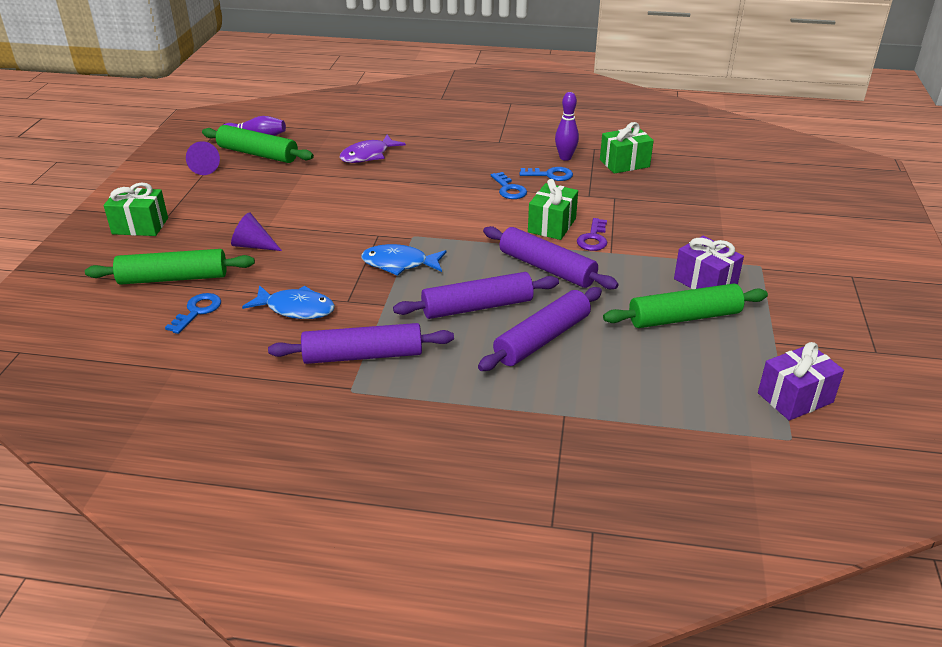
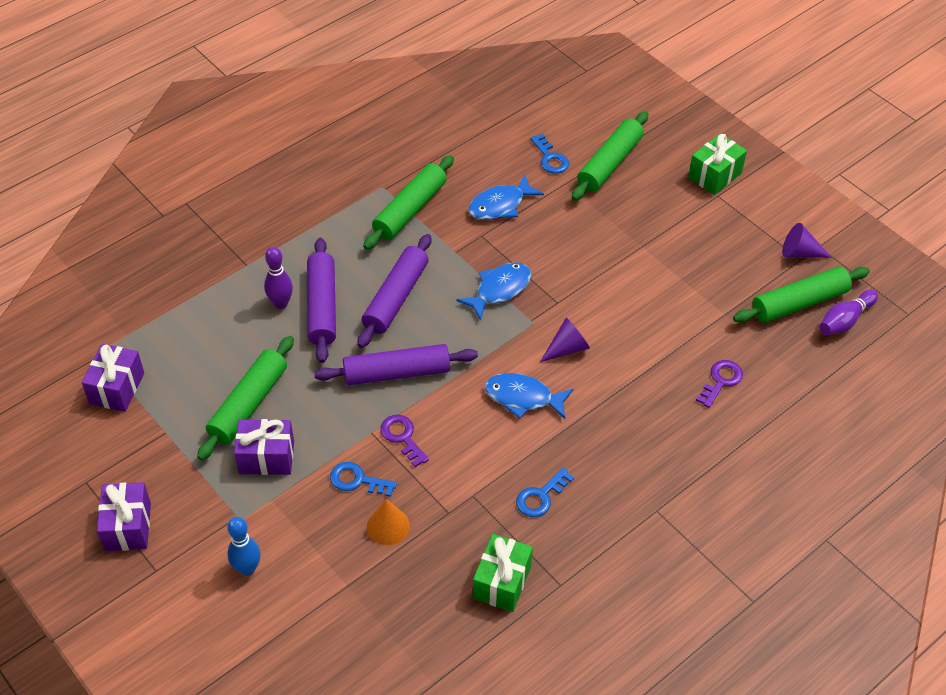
camera: 130 degrees right, 15 degrees up
(253, 245) = (616, 223): purple cone -> purple cone (567, 348)
(363, 355) = (410, 210): purple rolling pin -> green rolling pin
(368, 155) = (721, 381): purple fish -> purple key
(487, 211) = (523, 398): none -> blue fish
(509, 189) = (545, 442): blue key -> blue key (357, 480)
(552, 225) = (452, 425): green gift -> none
(565, 158) = (564, 539): purple bowling pin -> purple bowling pin (281, 303)
(660, 212) = (388, 526): none -> orange cone
(780, 243) = (247, 569): none -> blue bowling pin
(857, 307) = (128, 526): none -> purple gift

